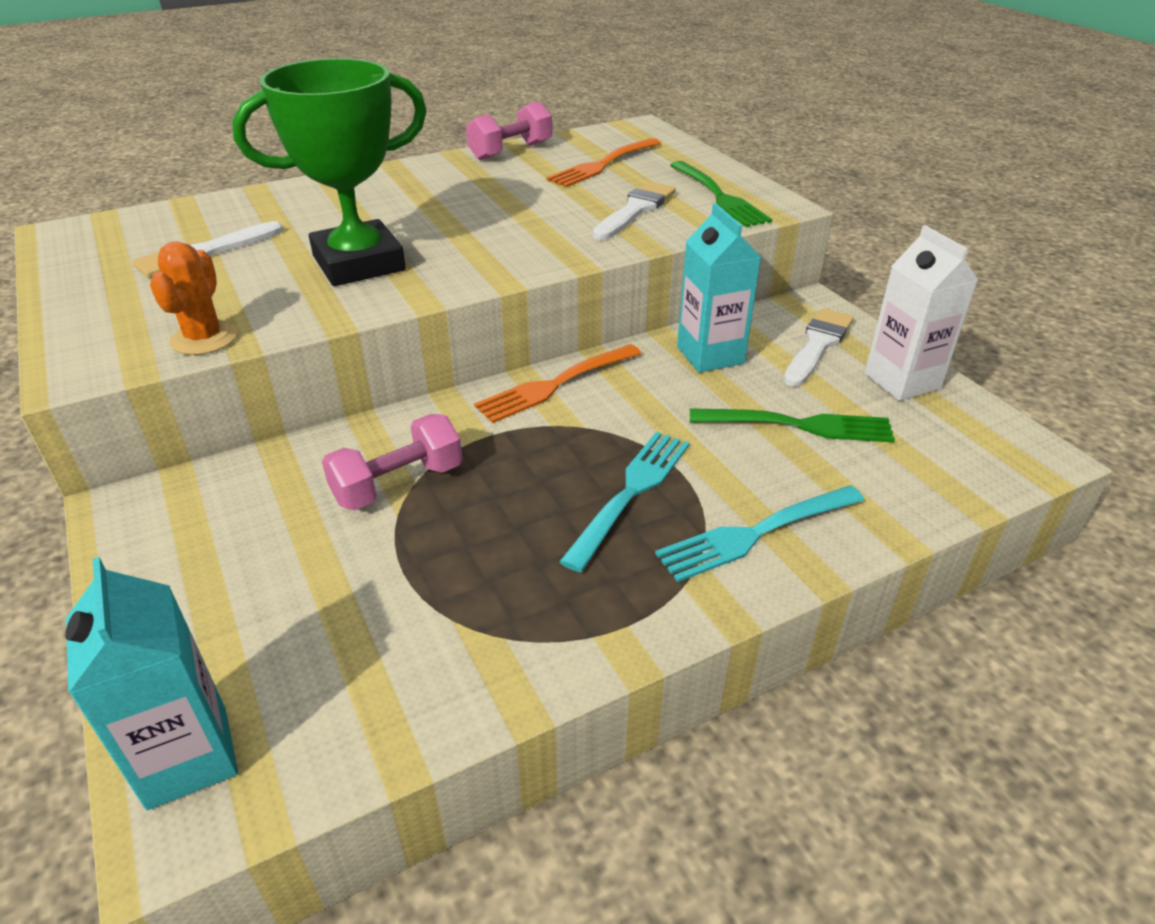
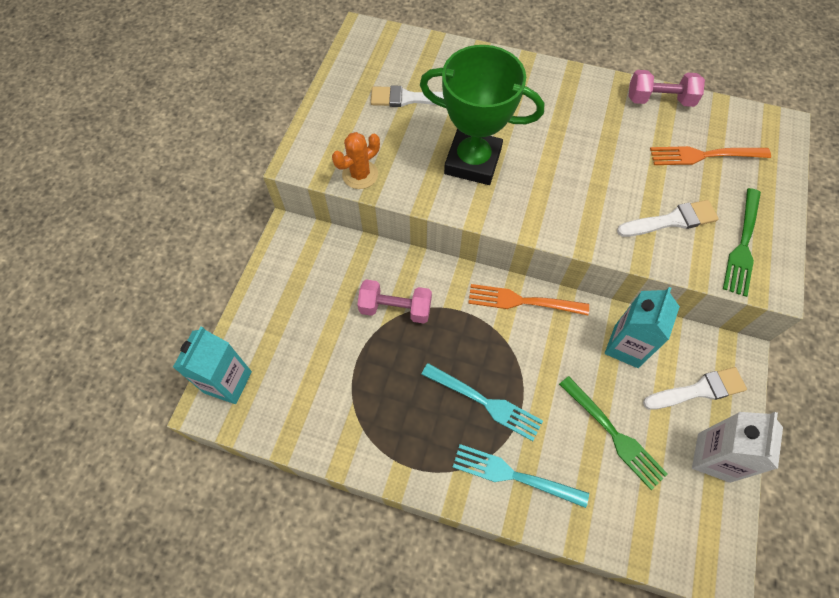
camera: 45 degrees right, 25 degrees up
(630, 494) = (484, 402): turquoise fork -> turquoise fork turned 45 degrees clockwise

